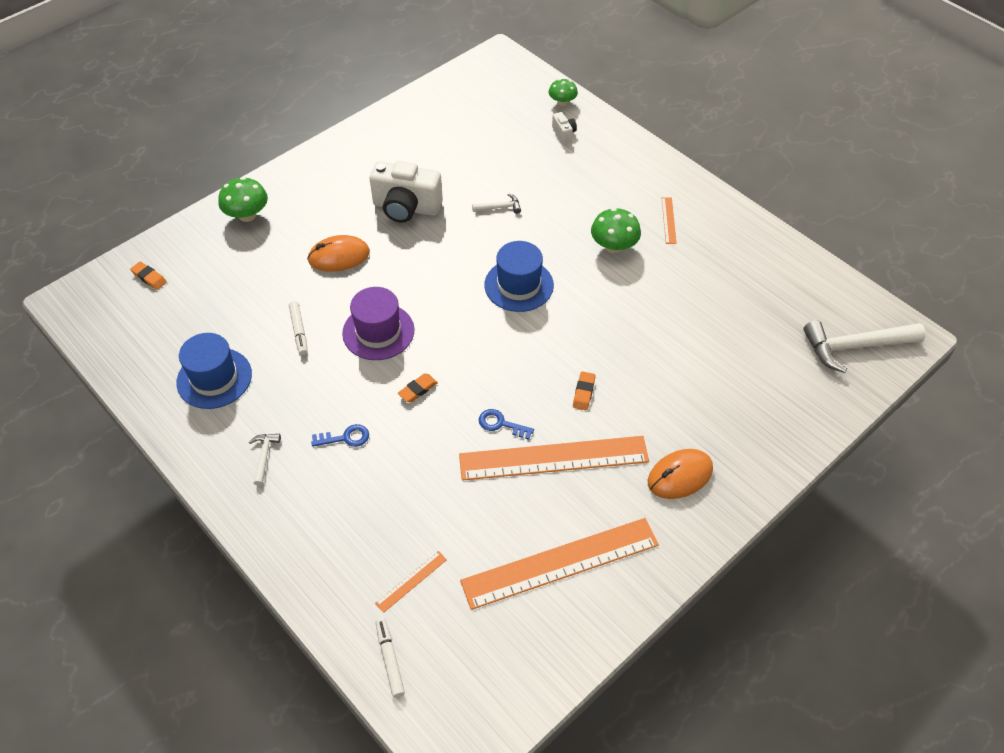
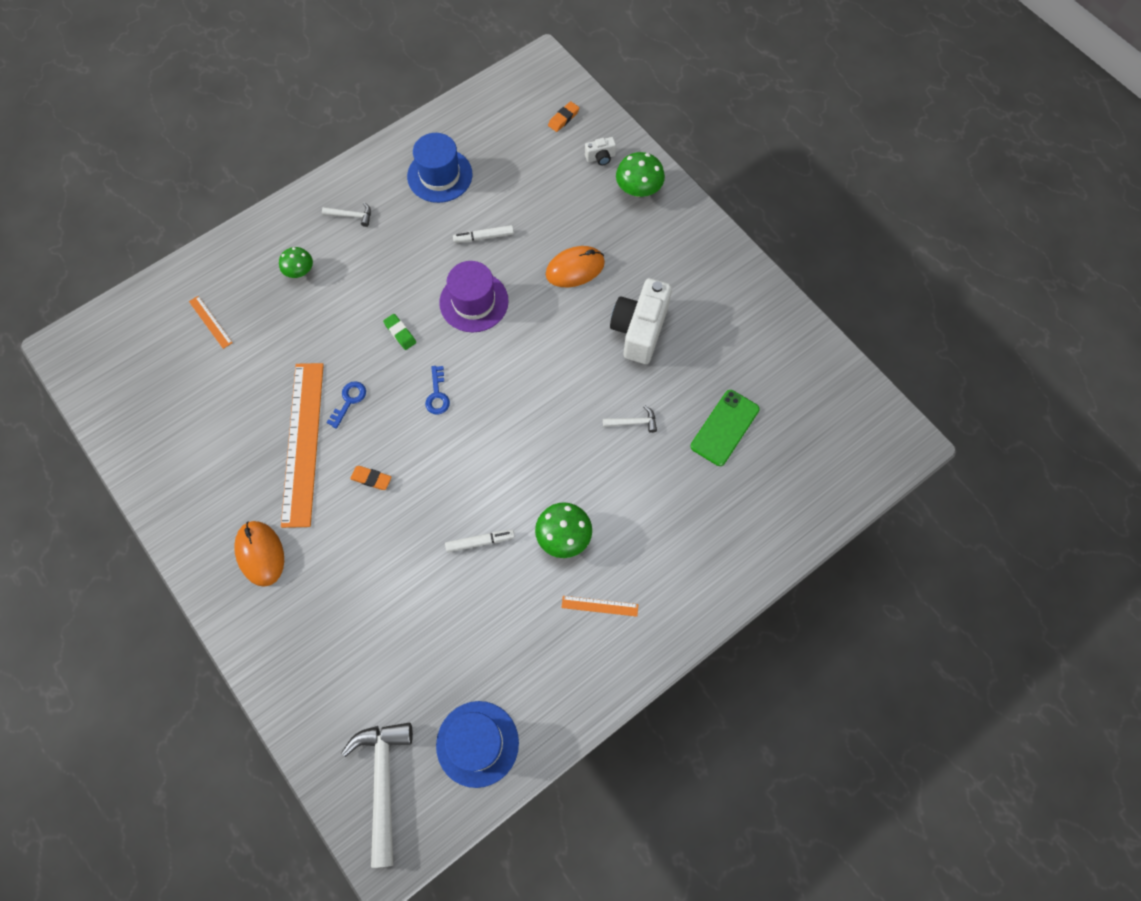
camera: 95 degrees right, 15 degrees up
(339, 256) = (575, 268): orange mouse -> orange mouse turned 75 degrees clockwise
(345, 438) = (358, 275): blue key -> blue key (437, 395)
(389, 659) = (149, 305): white marker -> white marker (480, 542)
(418, 390) = (400, 333): orange eraser -> green eraser
(498, 152) = (724, 428): none -> green phone
(499, 207) = (633, 422): white hammer -> white hammer turned 90 degrees counterclockwise
(519, 285) = (518, 432): blue hat -> blue hat (477, 743)
(560, 563) = (197, 437): orange ruler -> none
(562, 102) = (814, 510): green mushroom -> green mushroom (300, 271)
(564, 133) = (755, 505): white camera -> white camera (600, 157)

